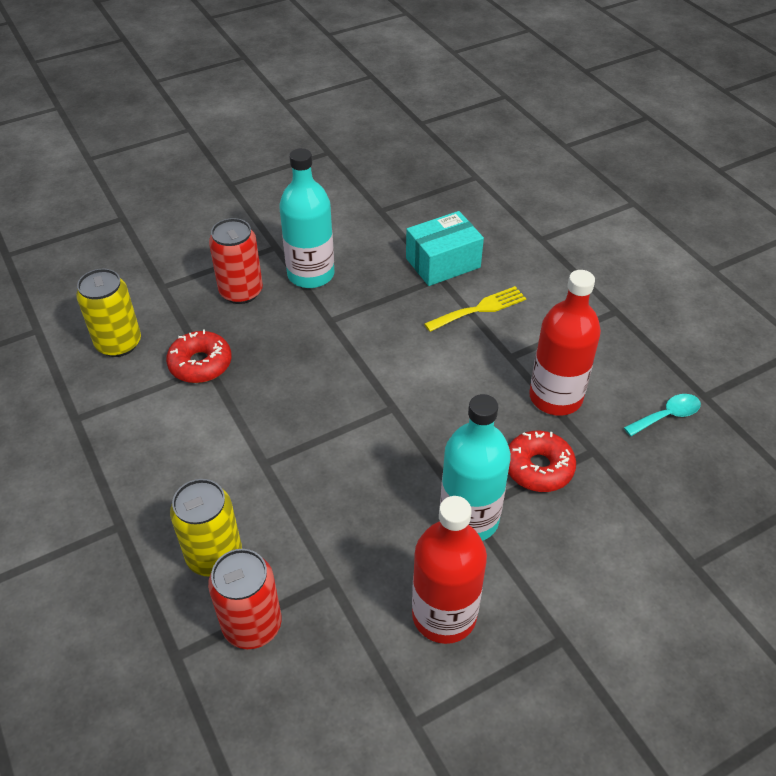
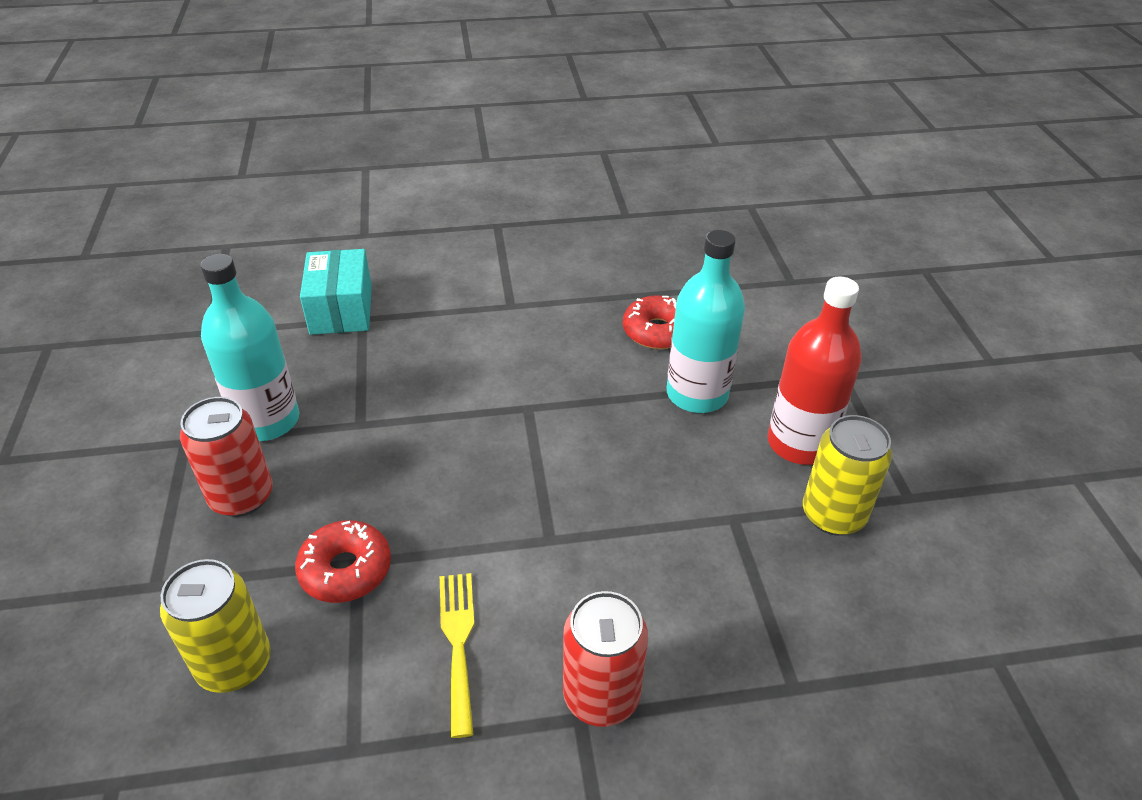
camera: 70 degrees left, 5 degrees down
(214, 556) = (666, 618): yellow can -> yellow can (833, 515)
(252, 625) = (771, 601): red can -> red can (601, 696)
(480, 309) = (431, 305): yellow fork -> yellow fork (458, 642)
(555, 397) = (579, 294): red bottle -> none
(667, 416) = (636, 241): turquoise spoon -> none

